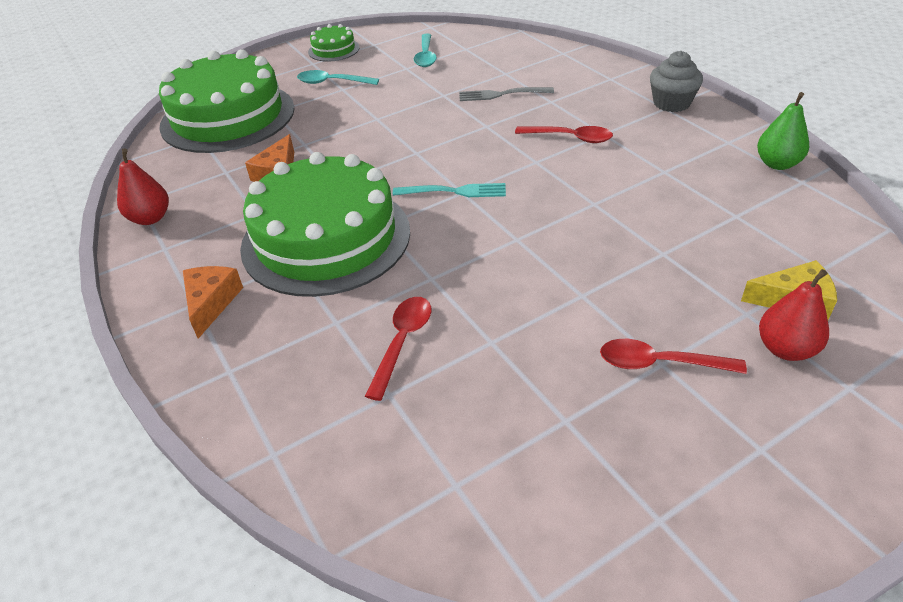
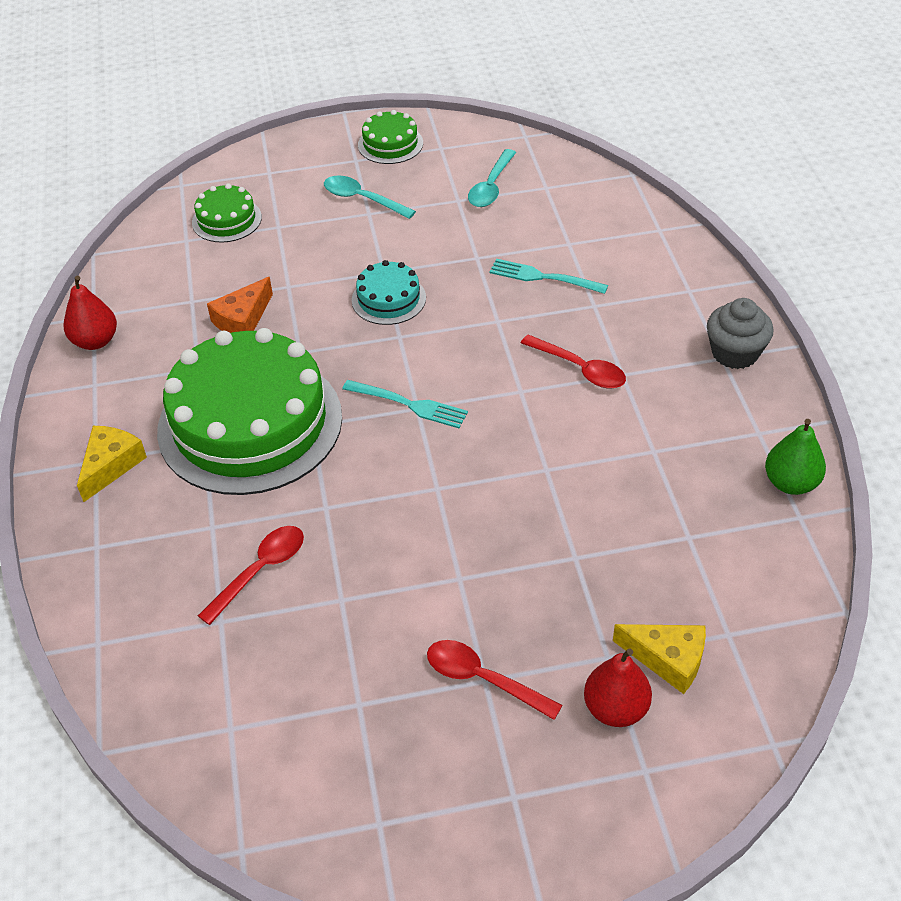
camera: 20 degrees right, 5 degrees up
(211, 303) = (111, 465): orange cheese -> yellow cheese
(228, 117) = (226, 220): green cake -> green cake, size x0.44
(392, 133) = (388, 299): none -> turquoise cake
(502, 94) = (543, 277): grey fork -> turquoise fork

